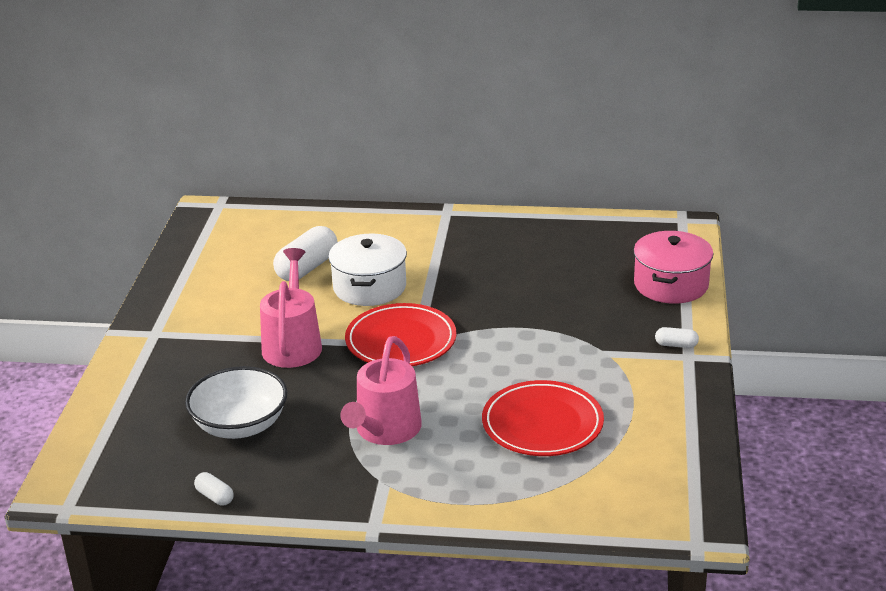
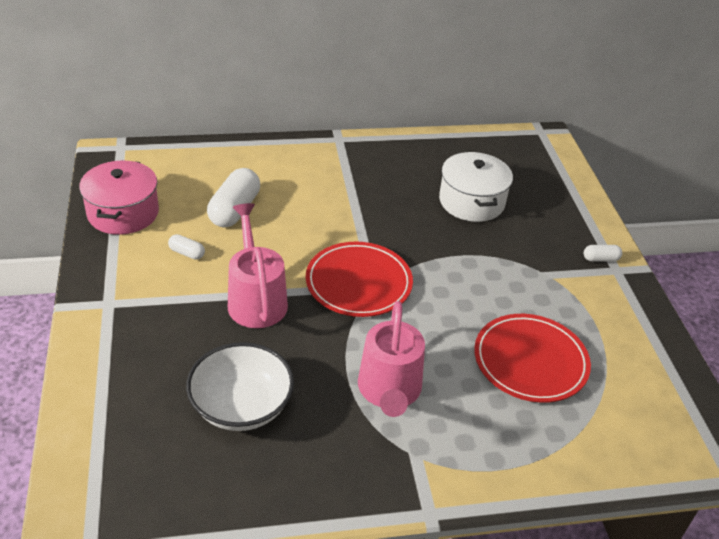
camera: 20 degrees left, 10 degrees up
(215, 496) = (250, 504): white capsule -> white capsule (187, 253)
(369, 287) = (303, 225): white pot -> white pot (471, 201)
(671, 284) = (565, 197): pink pot -> pink pot (123, 213)

